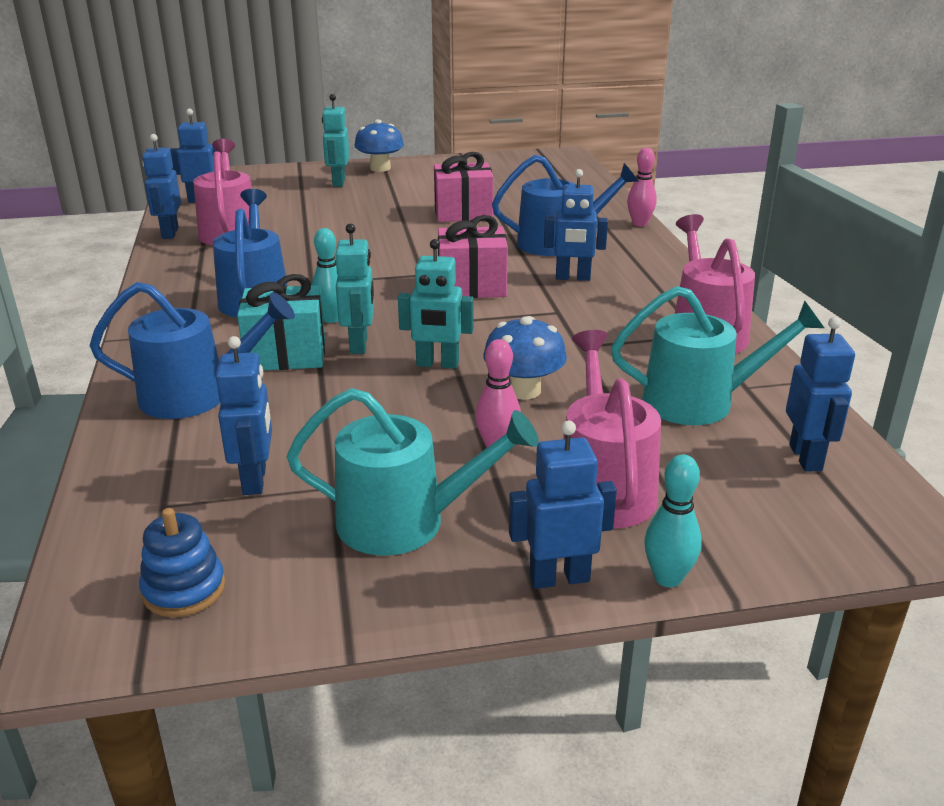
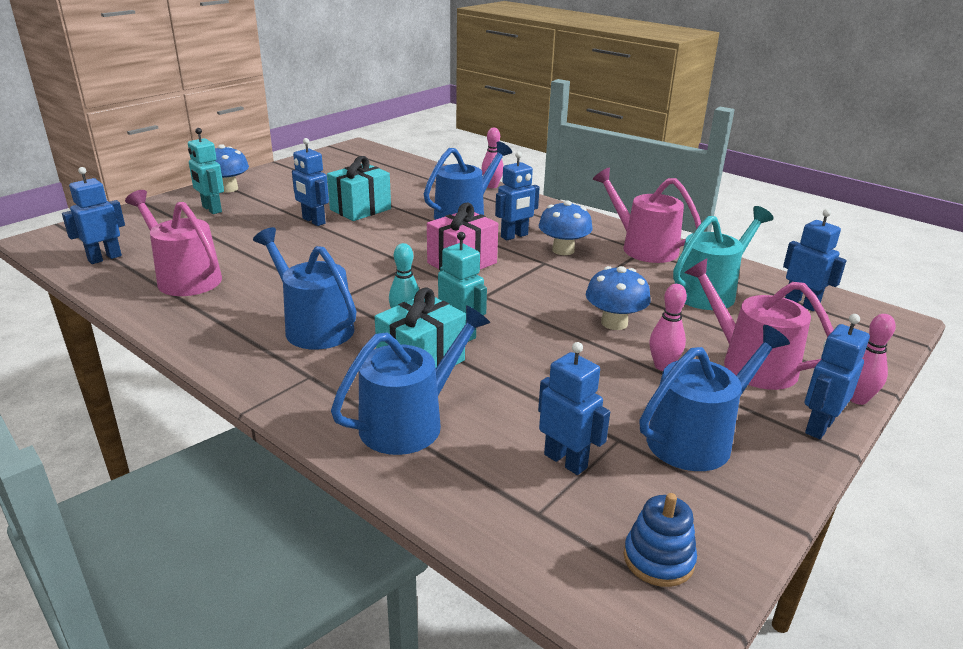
camera: 40 degrees left, 0 degrees up
(170, 233) = (125, 297): blue robot -> blue robot (313, 221)
(404, 522) = (697, 438): turquoise watering can -> blue watering can
(437, 364) = (535, 326): turquoise robot -> none
(463, 213) = (360, 209): pink gift -> turquoise gift
(601, 306) = (563, 250): none -> blue mushroom
(667, 578) = (857, 399): turquoise bowling pin -> pink bowling pin

